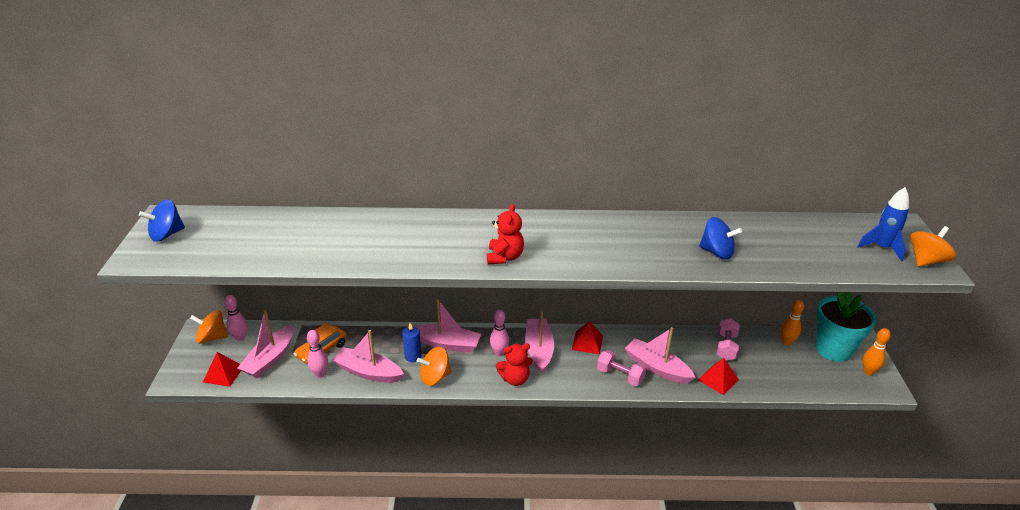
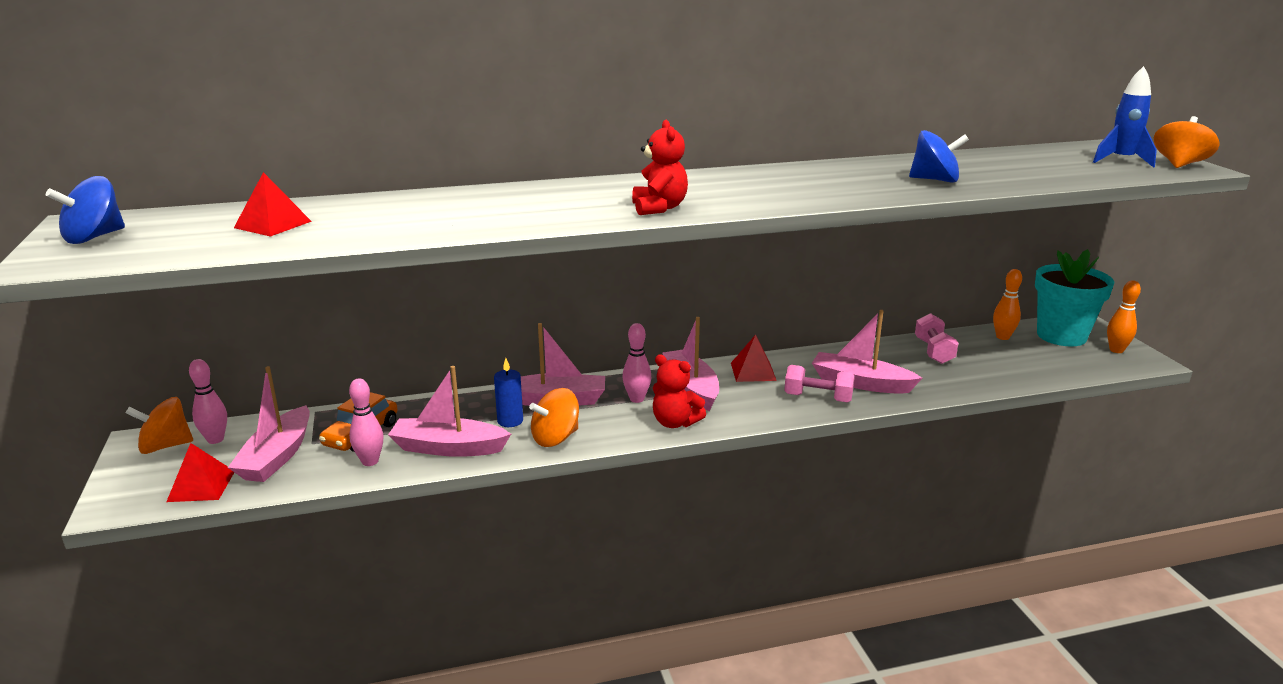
camera: 15 degrees left, 10 degrees down
(515, 379) = (675, 423): red teddy bear -> red teddy bear turned 60 degrees clockwise
(718, 379) = (945, 383): red pyramid -> red pyramid (272, 224)

